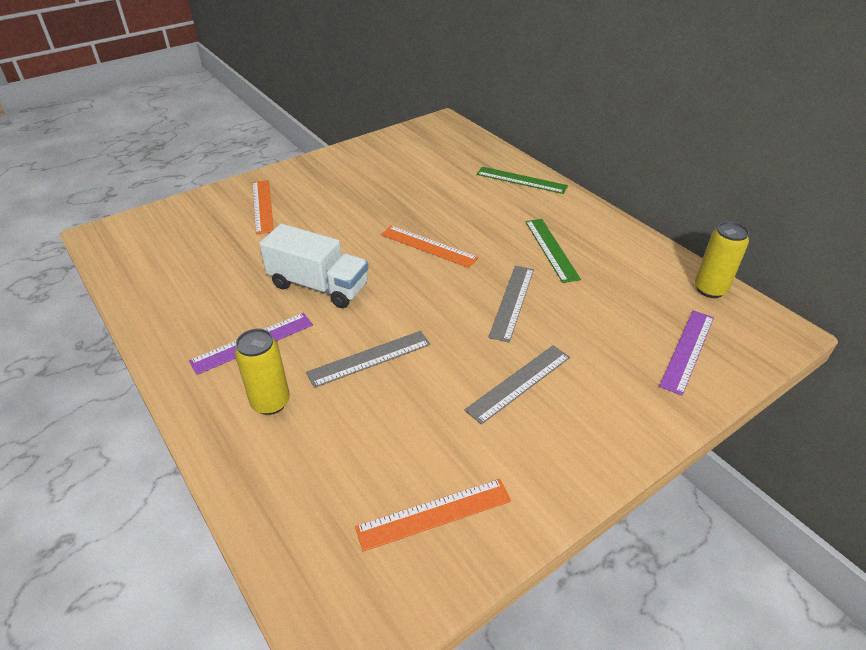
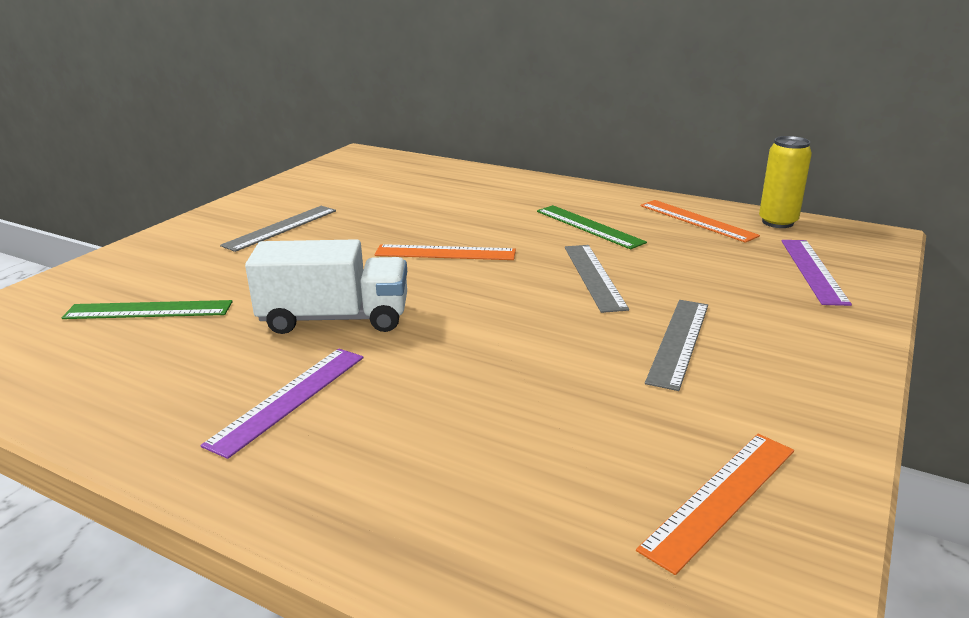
camera: 25 degrees left, 15 degrees down
(262, 206) = (180, 263): orange ruler -> orange ruler (697, 220)
(270, 402) = (377, 454): yellow can -> none
(369, 358) = (474, 369): grey ruler -> grey ruler (281, 228)
(521, 180) = (497, 182): green ruler -> green ruler (148, 310)

